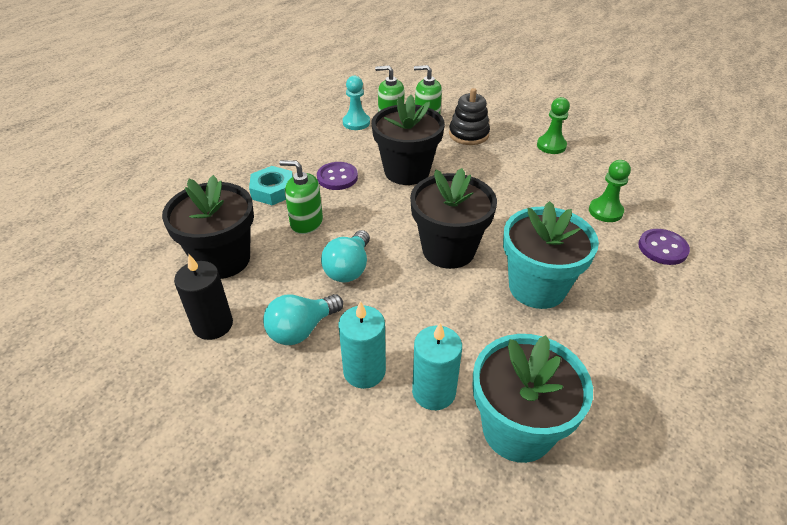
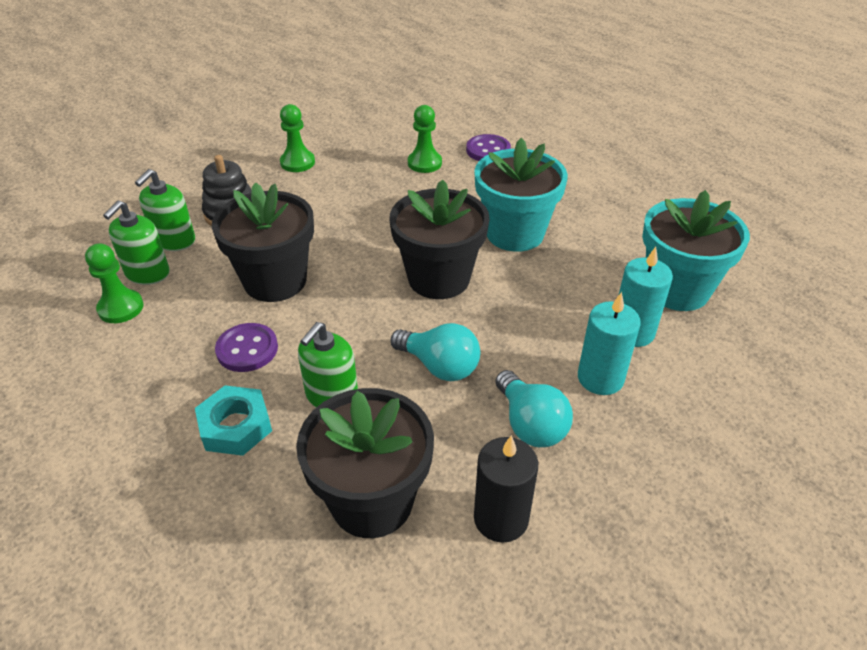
camera: 75 degrees left, 0 degrees up
(356, 123) = (121, 308): turquoise pawn -> green pawn

